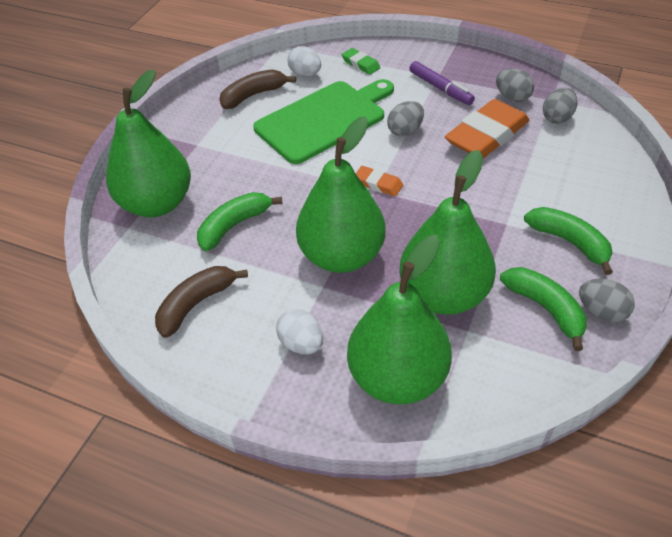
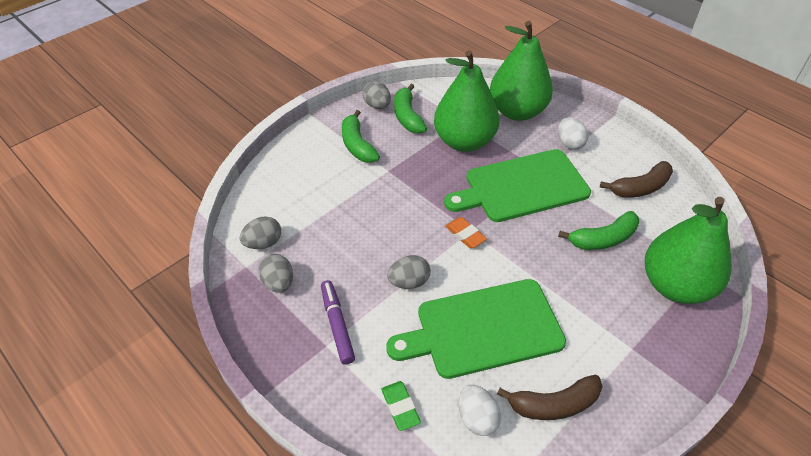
camera: 160 degrees left, 0 degrees up
(342, 256) = (522, 186): green pear -> green cutting board
(487, 135) = (339, 248): orange eraser -> none

